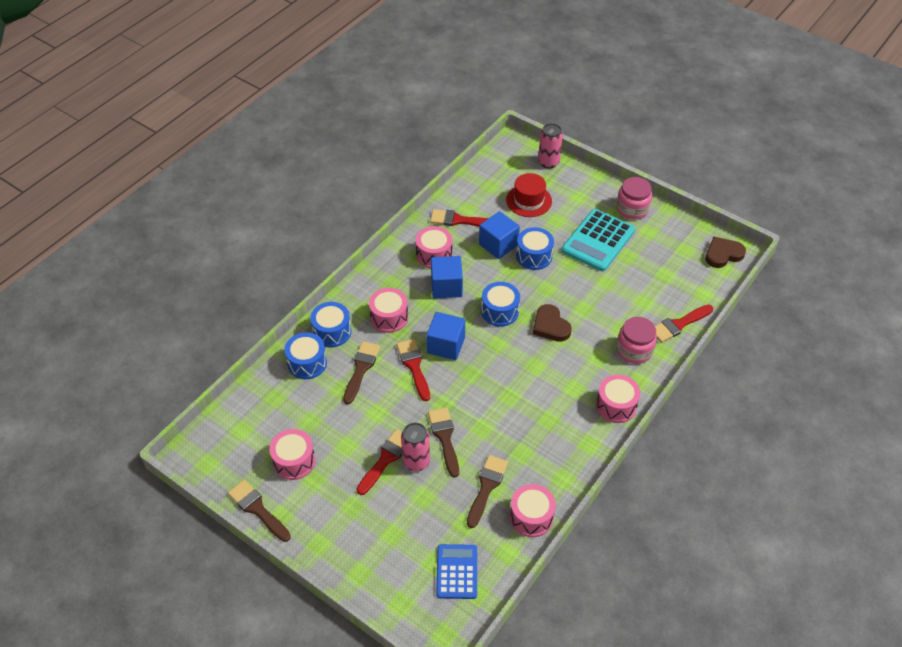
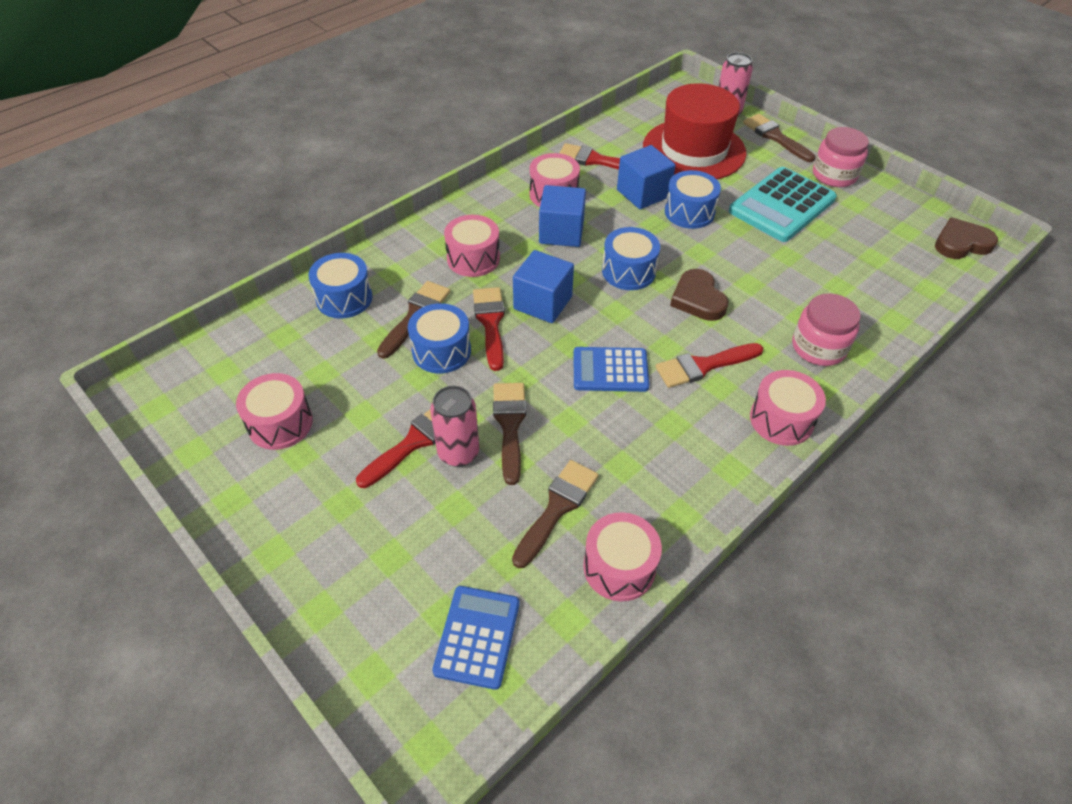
camera: 10 degrees right, 0 degrees up
(257, 509) = (202, 483): brown brush -> brown brush (775, 137)
(332, 332) = (390, 265): blue drum -> blue drum (441, 351)
(501, 388) = (610, 370): none -> blue calculator
(529, 200) = (694, 150): red hat -> red hat, size x1.67
(678, 324) = (889, 323): red brush -> red brush (703, 366)

